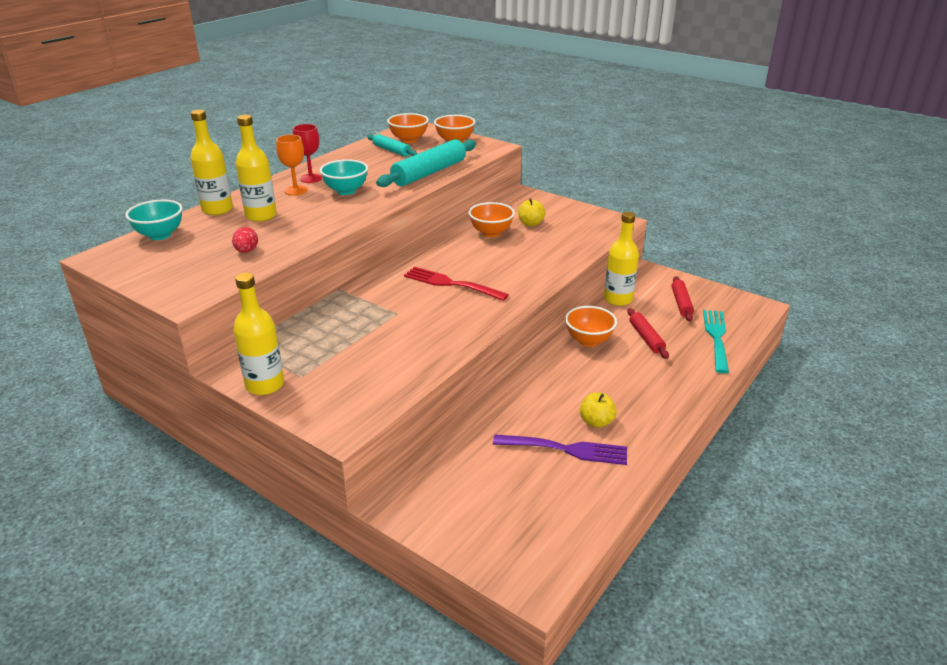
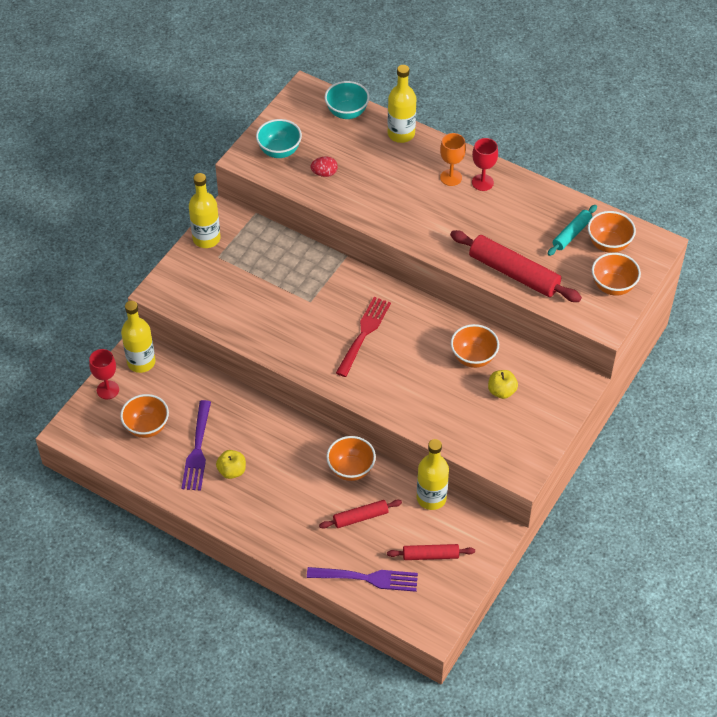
camera: 85 degrees right, 20 degrees up
(261, 216) = (392, 166): yellow bottle -> yellow bottle (141, 362)
(346, 191) = (456, 214): turquoise bowl -> turquoise bowl (279, 151)
(429, 173) = (514, 273): turquoise rolling pin -> red rolling pin
(461, 538) = (108, 390): none -> red goblet
(530, 496) = (147, 427): none -> orange bowl
(716, 338) = (367, 578): turquoise fork -> purple fork

